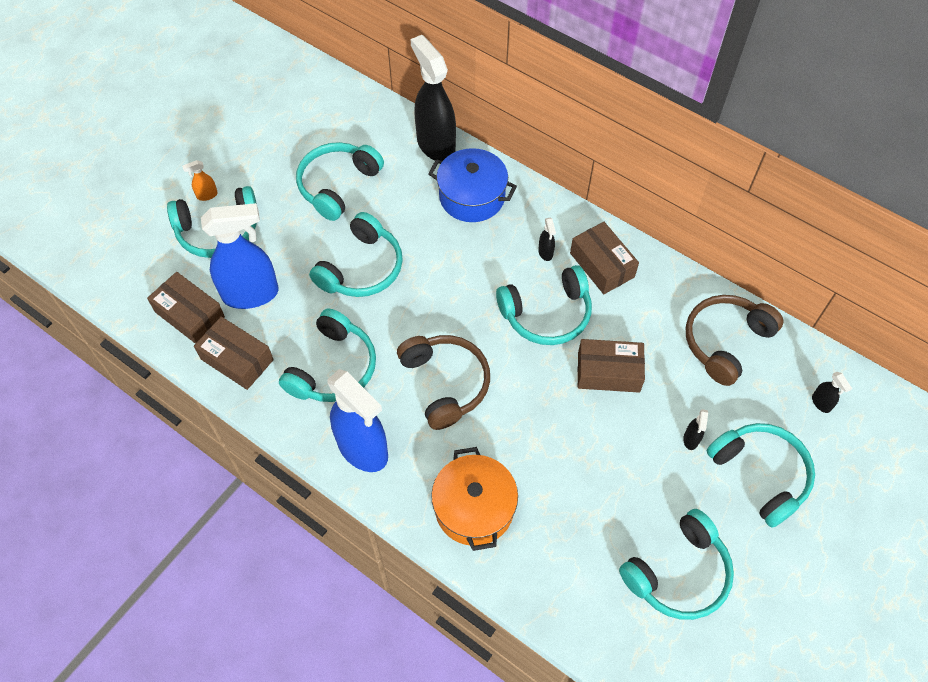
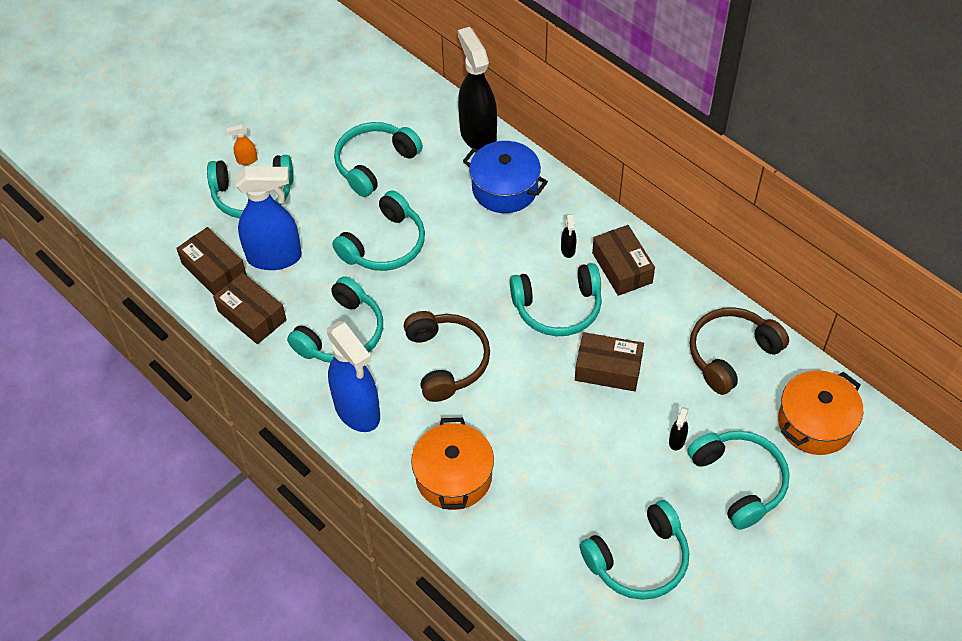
camera: 10 degrees right, 5 degrees down
(821, 403) = (815, 423): black spray bottle -> orange pot

